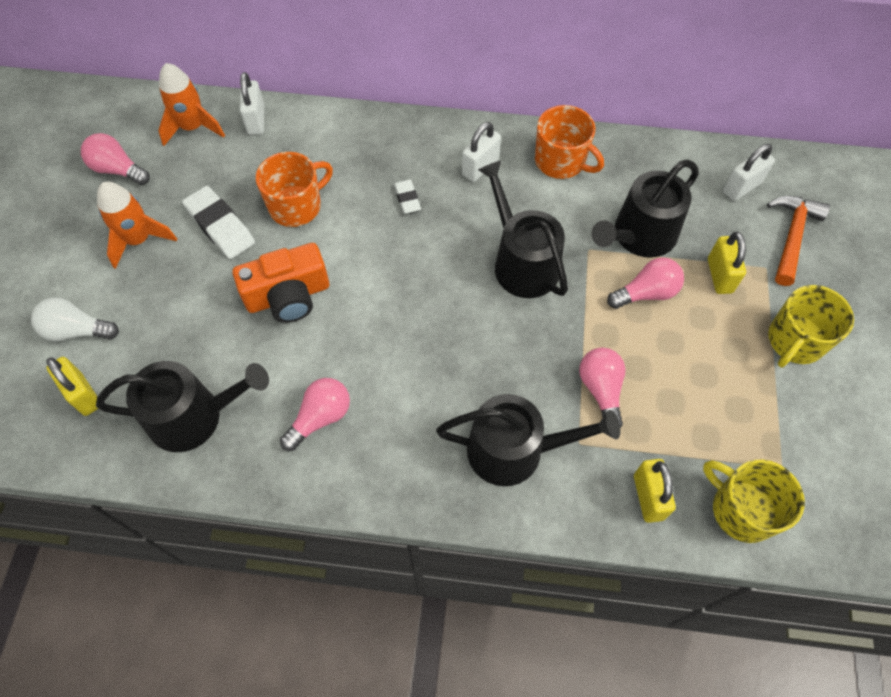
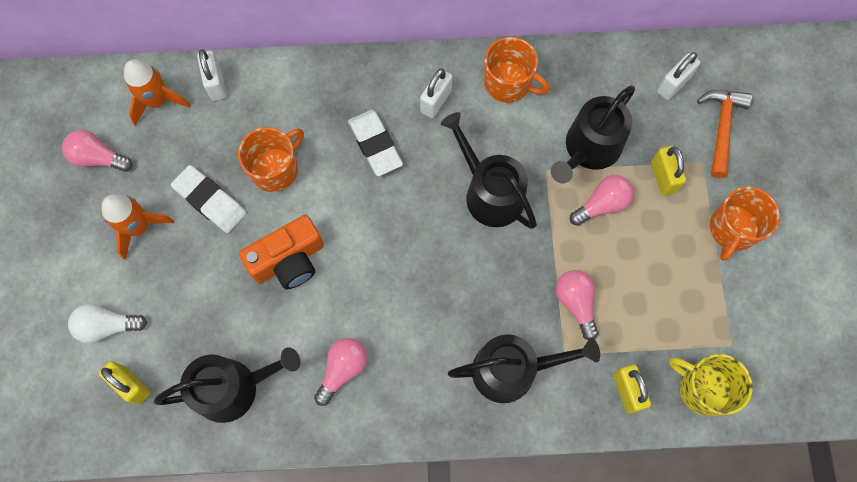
camera: 10 degrees left, 10 degrees up
(407, 198) = (375, 145): white eraser -> white eraser, size x1.79
(795, 341) = (732, 229): yellow mug -> orange mug

